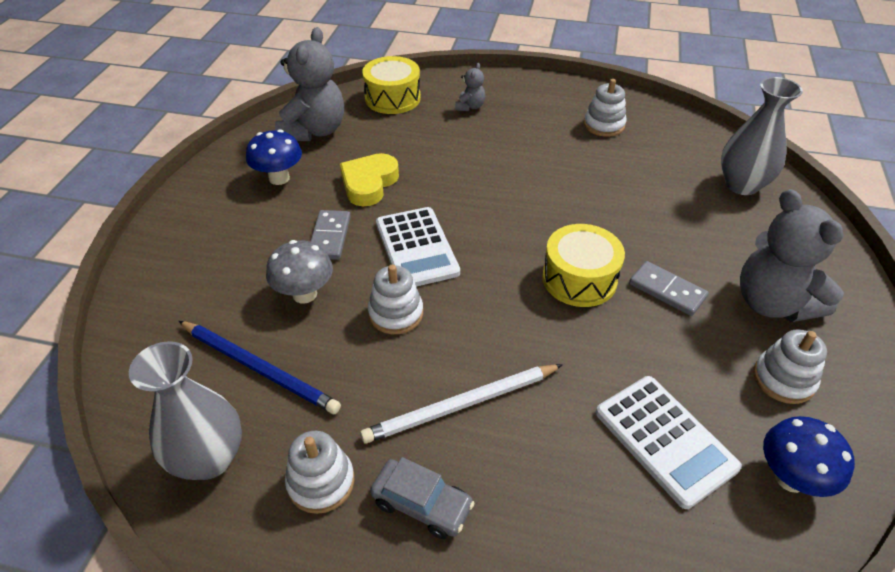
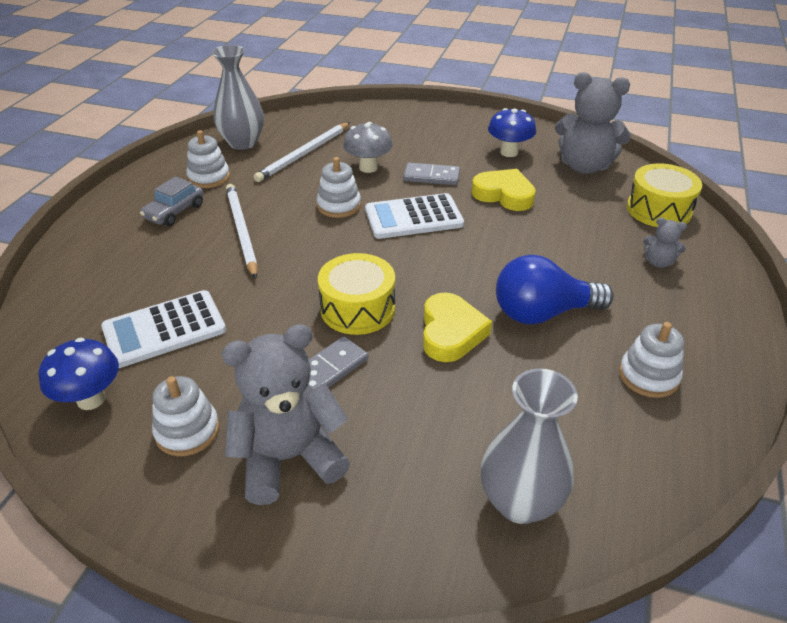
camera: 95 degrees right, 5 degrees down
(259, 368) = (304, 154): blue pencil -> white pencil
(551, 167) = (542, 313): none -> blue light bulb
(592, 217) = (451, 332): none -> yellow heart

